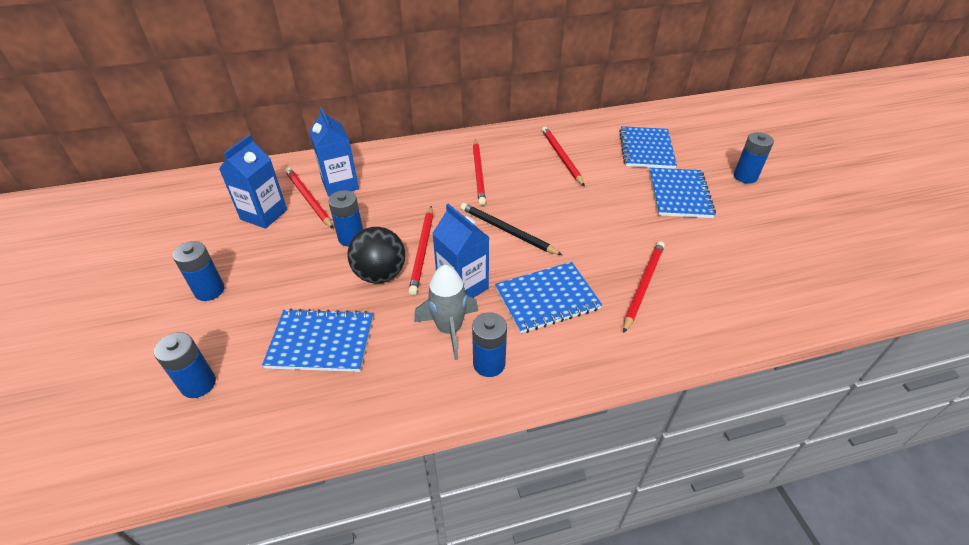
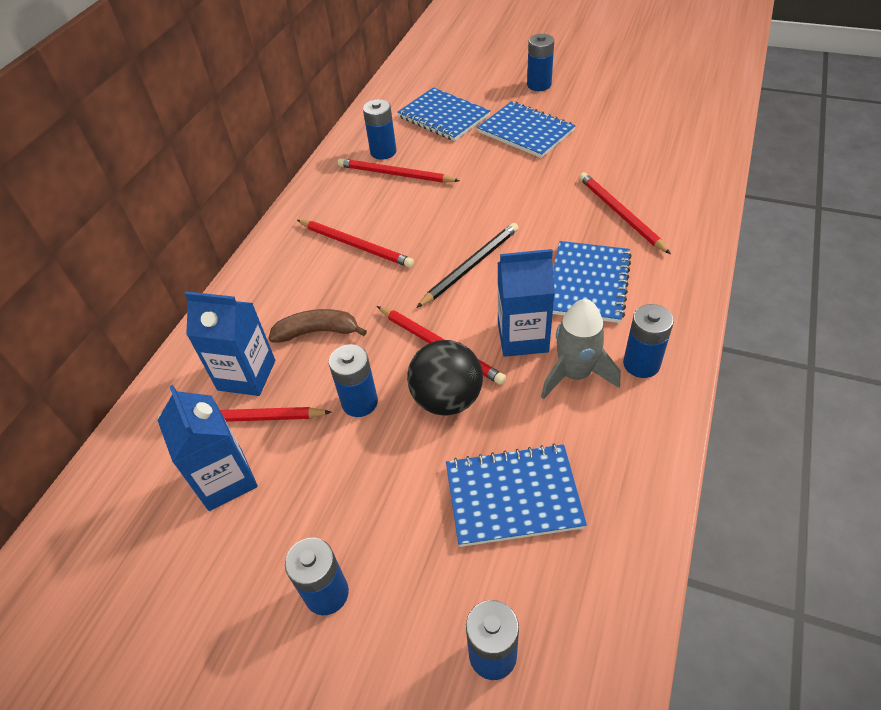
camera: 50 degrees left, 5 degrees up
(321, 342) = (513, 496): blue notebook -> blue notebook turned 45 degrees clockwise
(393, 194) = (317, 332): none -> brown banana
(507, 231) = (470, 266): black pencil -> black pencil turned 150 degrees clockwise
(577, 142) = (383, 152): none -> blue battery

